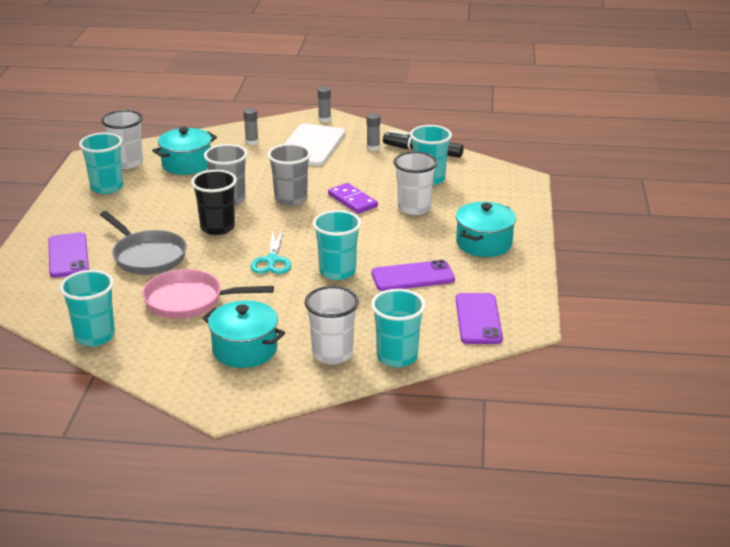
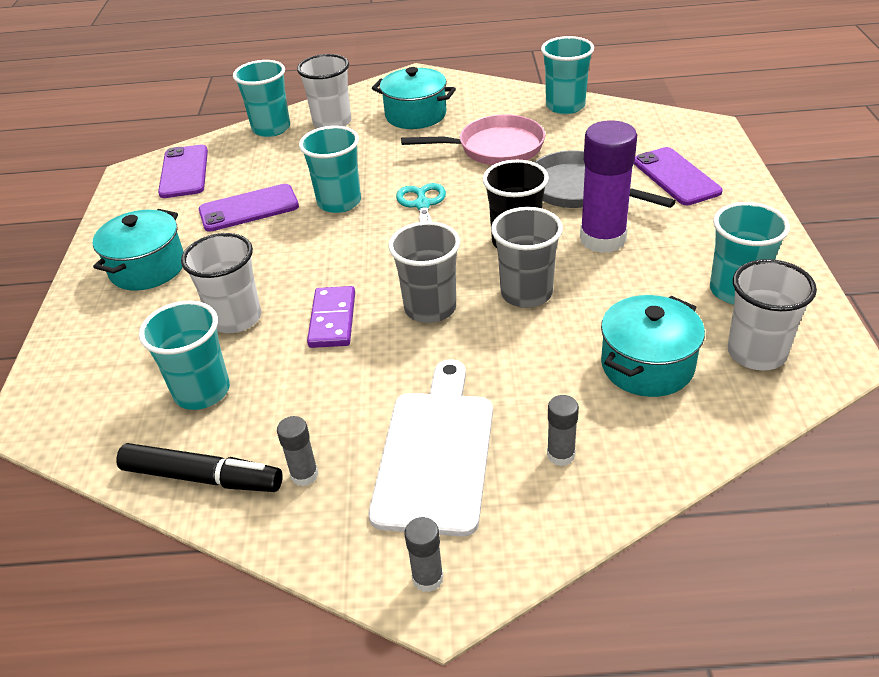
camera: 175 degrees right, 10 degrees up
(159, 222) = (602, 239): none -> purple glue stick
(352, 201) = (332, 320): purple domino -> purple domino turned 45 degrees clockwise

